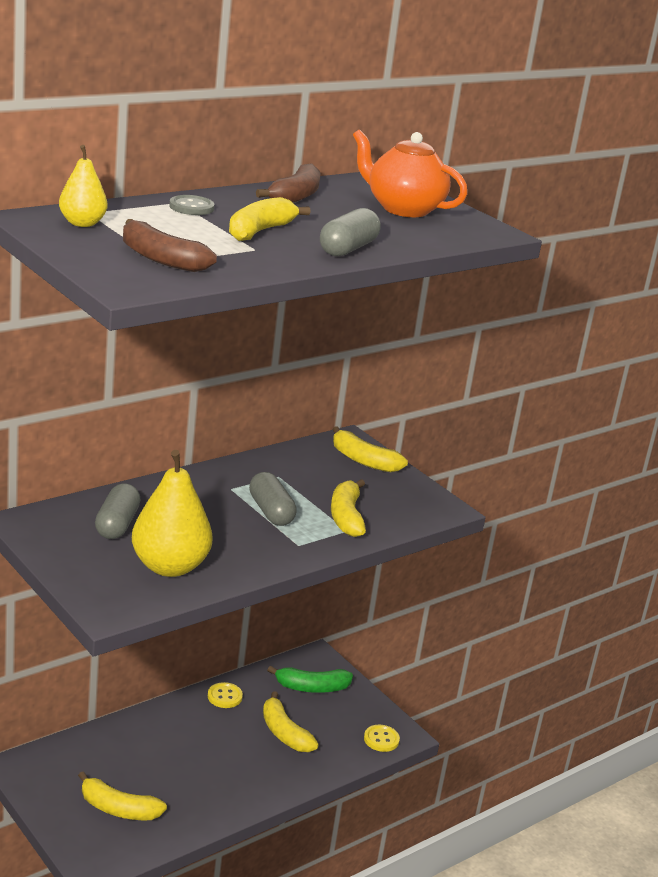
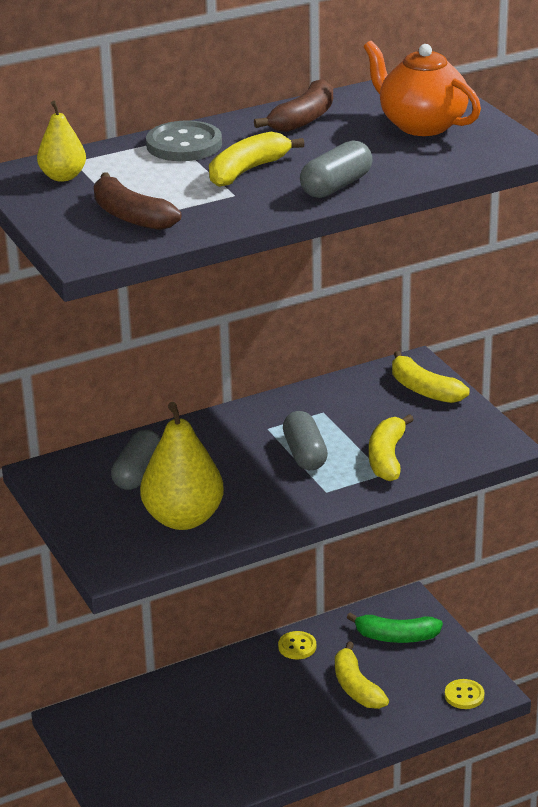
camera: 15 degrees right, 5 degrees up
(118, 809) = (166, 765): yellow banana -> none
(191, 207) = (184, 145): grey button -> grey button, size x1.61

